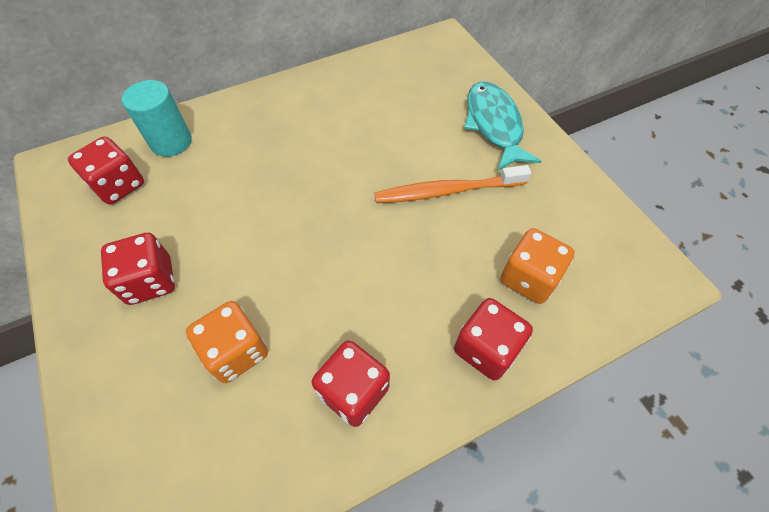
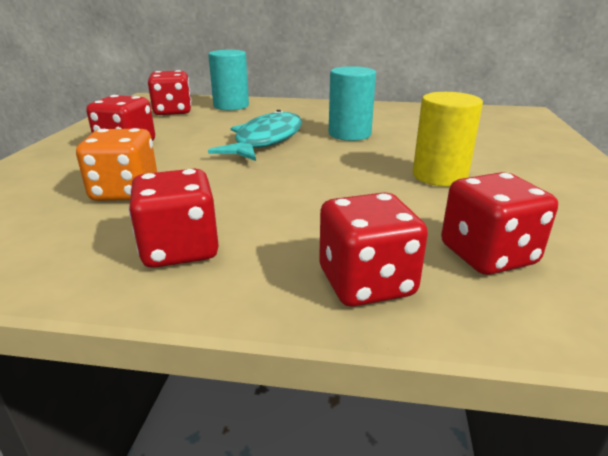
camera: 35 degrees right, 30 degrees down
(335, 151) = (349, 134): none -> turquoise cylinder
(447, 191) = (439, 176): orange toothbrush -> yellow cylinder
(494, 125) = (539, 157): turquoise fish -> turquoise fish (266, 140)
(529, 278) = (487, 255): orange dice -> red dice

